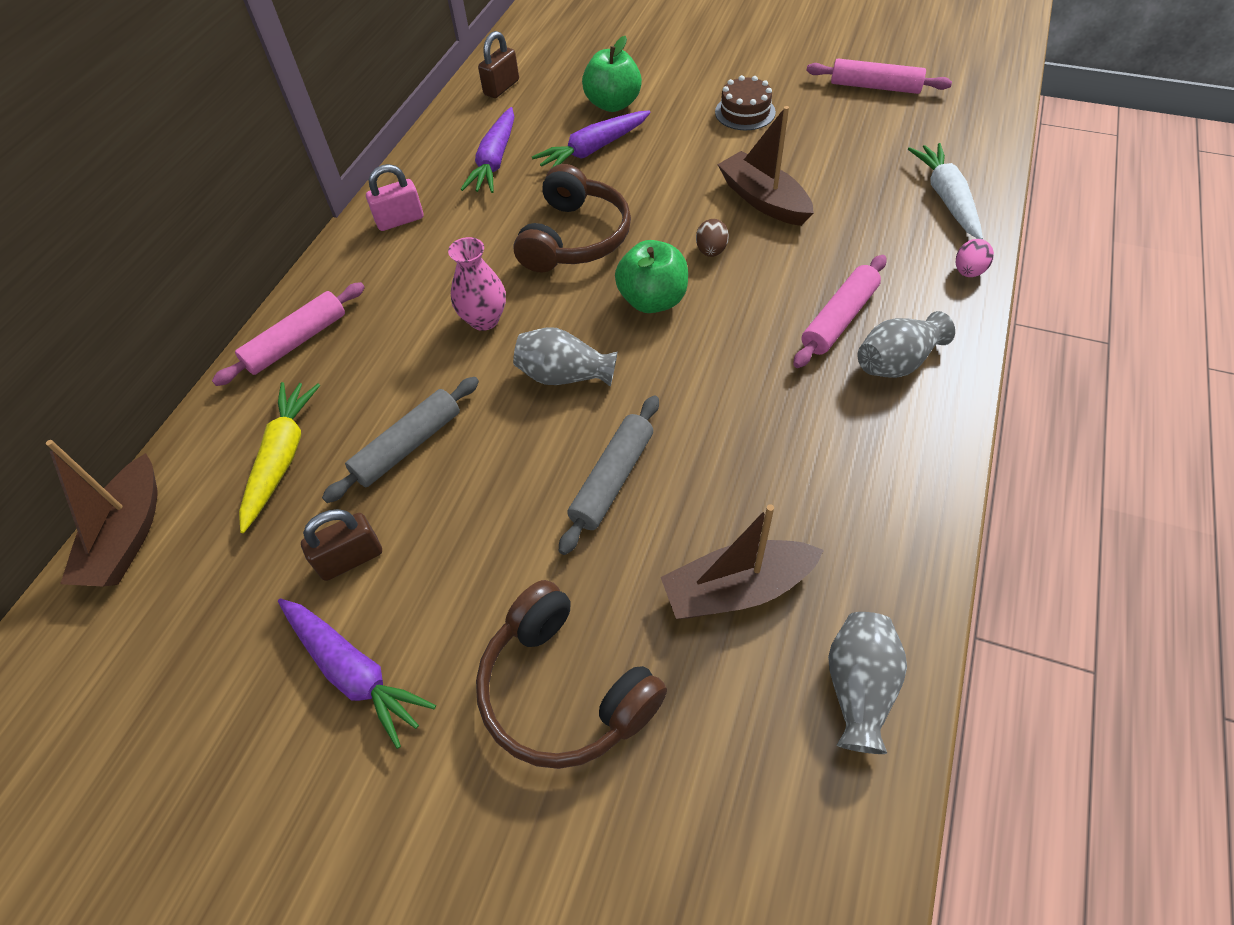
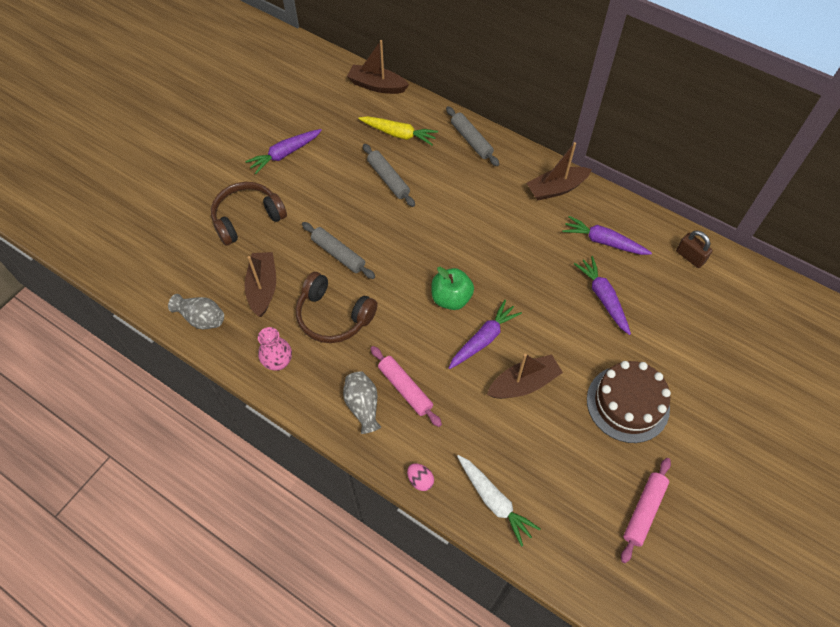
camera: 100 degrees right, 5 degrees up
(297, 342) = (471, 140): pink rolling pin -> grey rolling pin
(350, 558) = (336, 155): brown padlock -> none
(400, 220) = (556, 188): pink padlock -> brown boat
(484, 319) = (461, 218): pink vase -> pink vase (278, 362)
(564, 375) = (409, 247): grey vase -> none
(575, 238) = (516, 271): brown headphones -> brown headphones (333, 316)
(613, 104) = (655, 320): green apple -> none
(711, 251) = (483, 339): brown egg -> purple carrot
(745, 112) = (627, 403): brown cake -> brown cake, size x1.78
(946, 198) = (494, 501): white carrot -> white carrot turned 45 degrees clockwise

